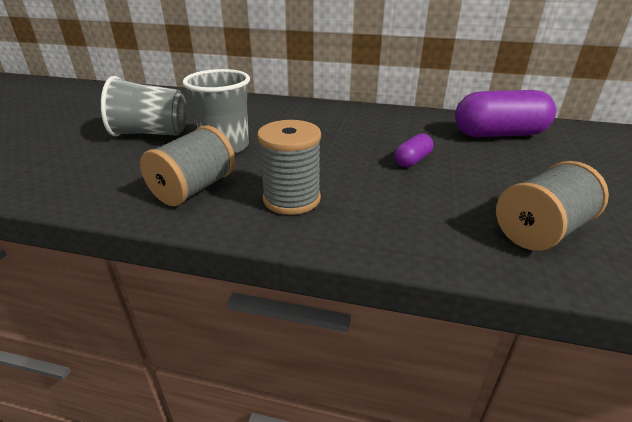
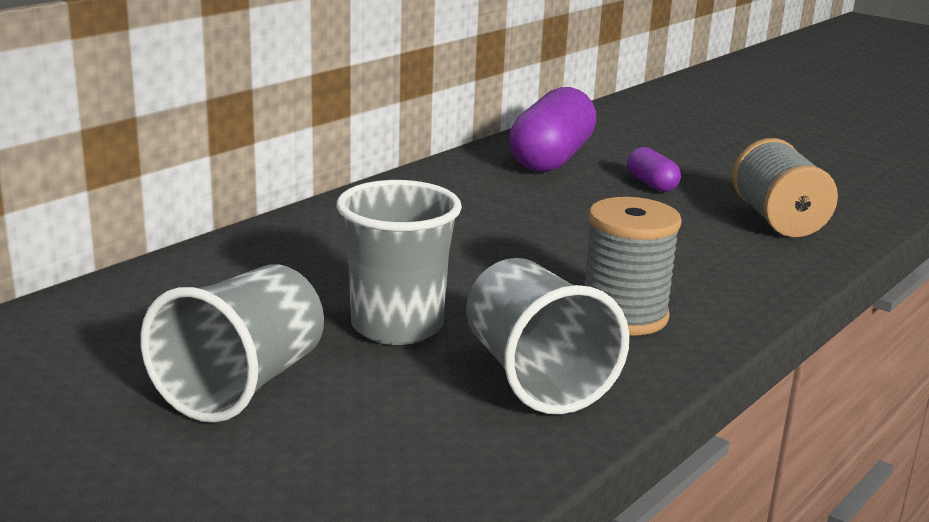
camera: 65 degrees left, 10 degrees down
(194, 189) = (535, 377): grey spool -> grey cup
(412, 160) = (579, 222): purple capsule -> purple capsule (651, 184)

